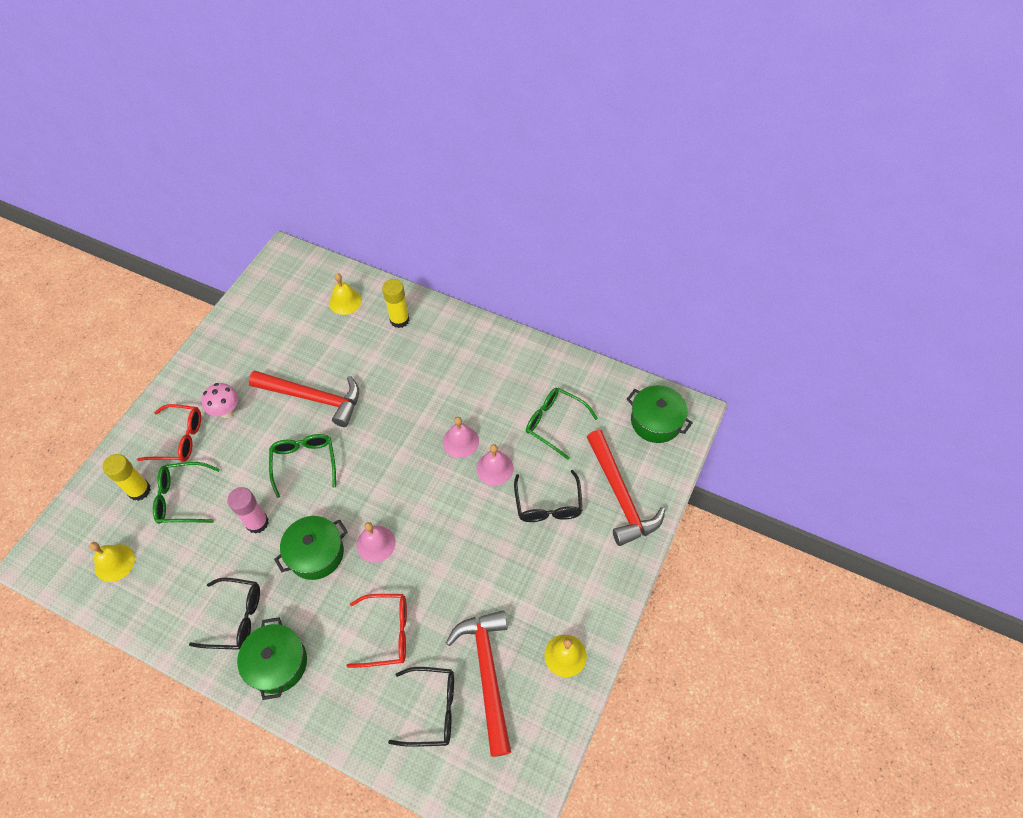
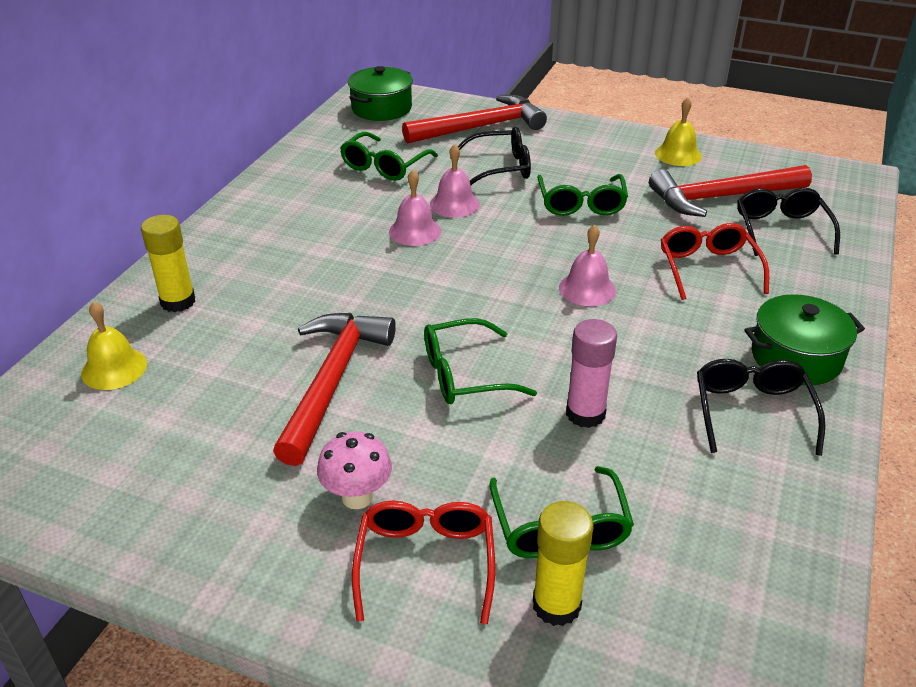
camera: 95 degrees left, 20 degrees down
(114, 563) = (723, 607): yellow bell -> none
(316, 553) = (619, 342): green pot -> none
(488, 557) = (581, 203): none -> green glasses

